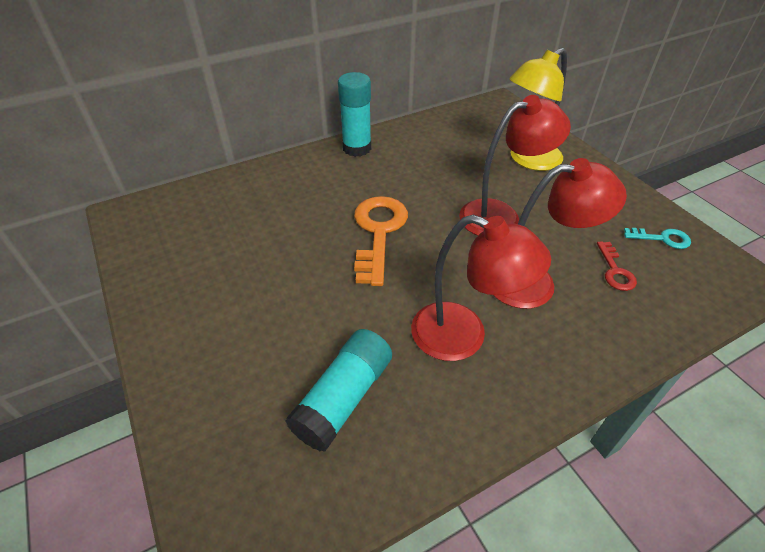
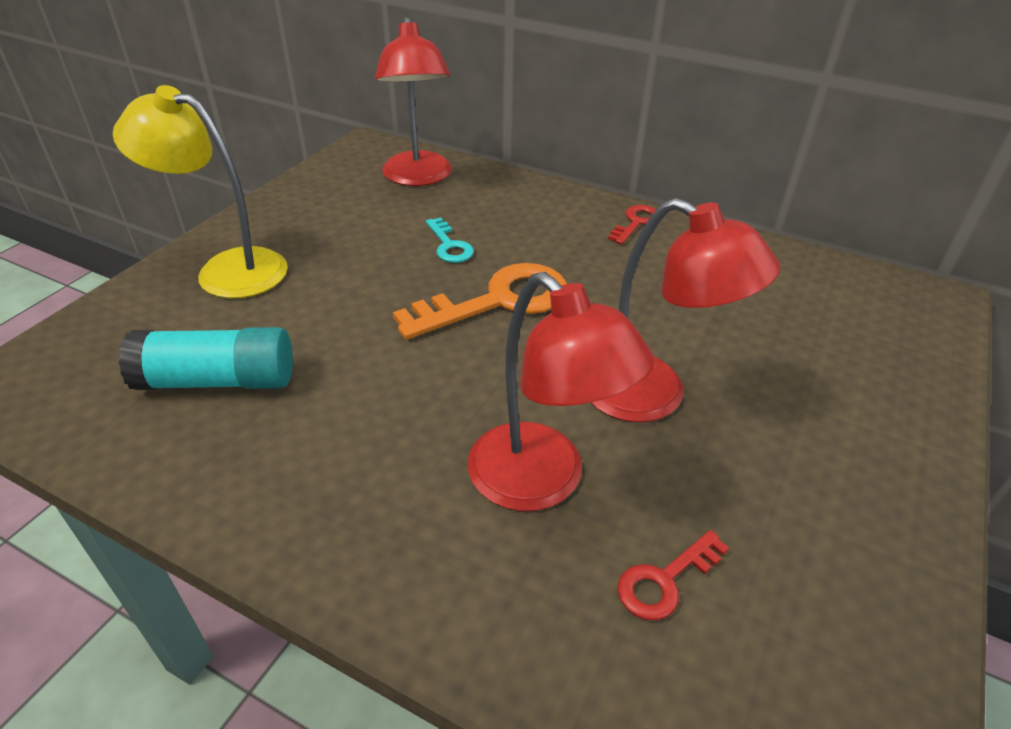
camera: 55 degrees right, 5 degrees down
(357, 148) = (636, 223): turquoise glue stick -> red key
(463, 336) = (376, 444): red lamp -> red lamp (418, 177)
(528, 160) = (826, 380): yellow lamp -> yellow lamp (226, 269)
(662, 238) = (834, 634): turquoise key -> turquoise key (449, 245)

